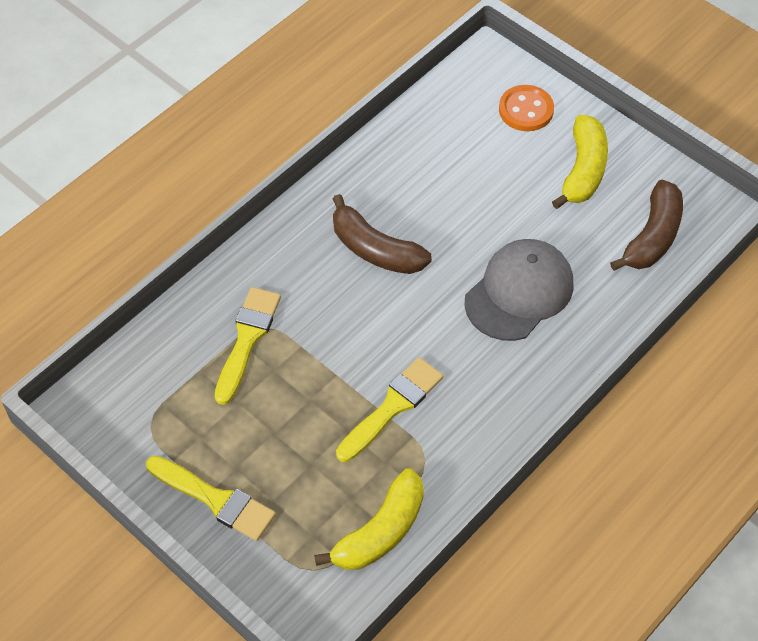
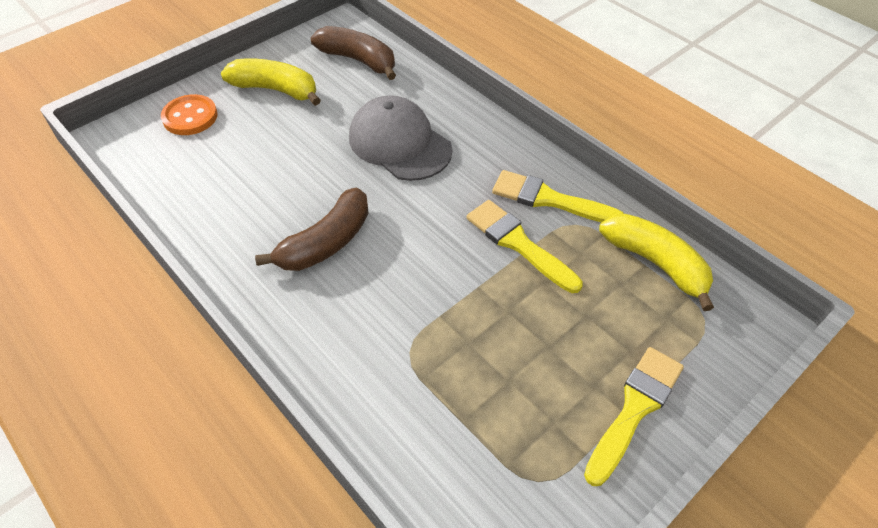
camera: 85 degrees left, 5 degrees down
(247, 339) = (424, 368): yellow brush -> yellow brush (549, 199)

